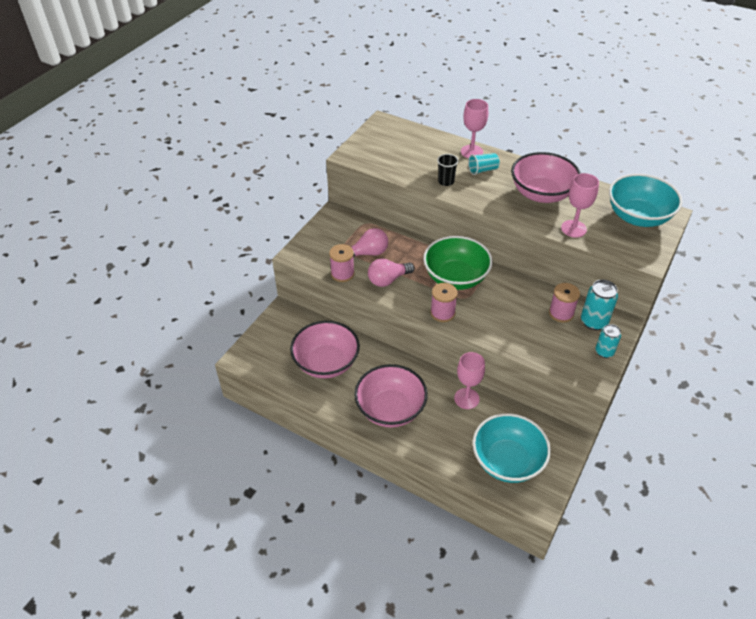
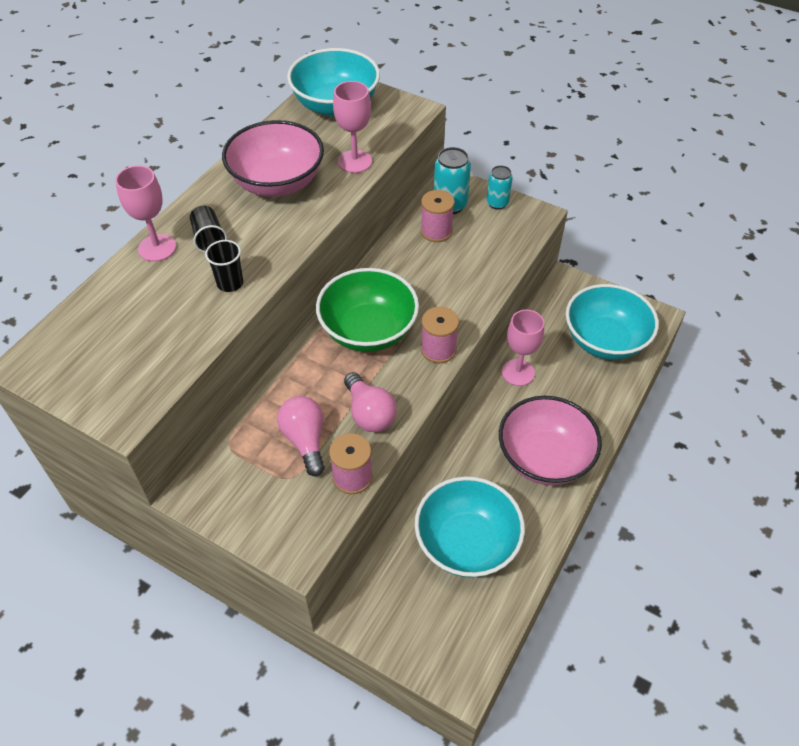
camera: 90 degrees left, 5 degrees up
(326, 363) = (466, 543): pink bowl -> turquoise bowl
(482, 170) = (209, 238): turquoise cup -> black cup

